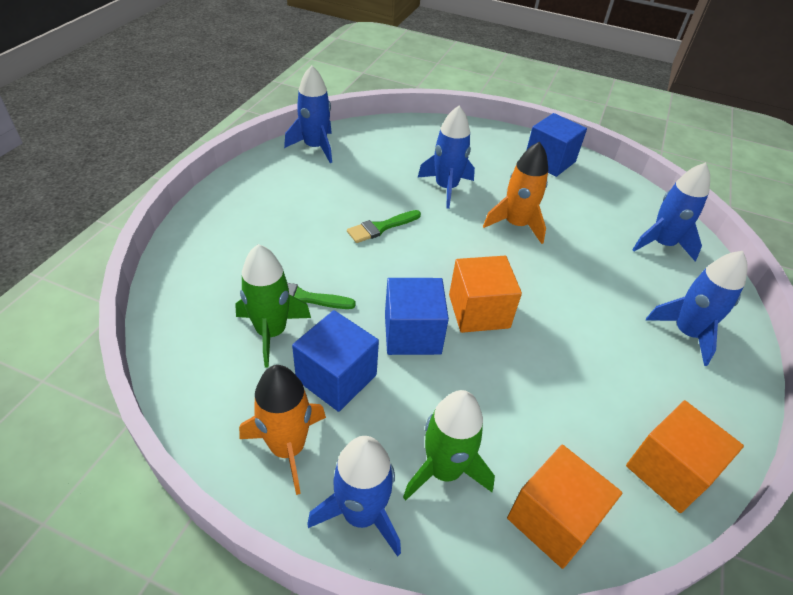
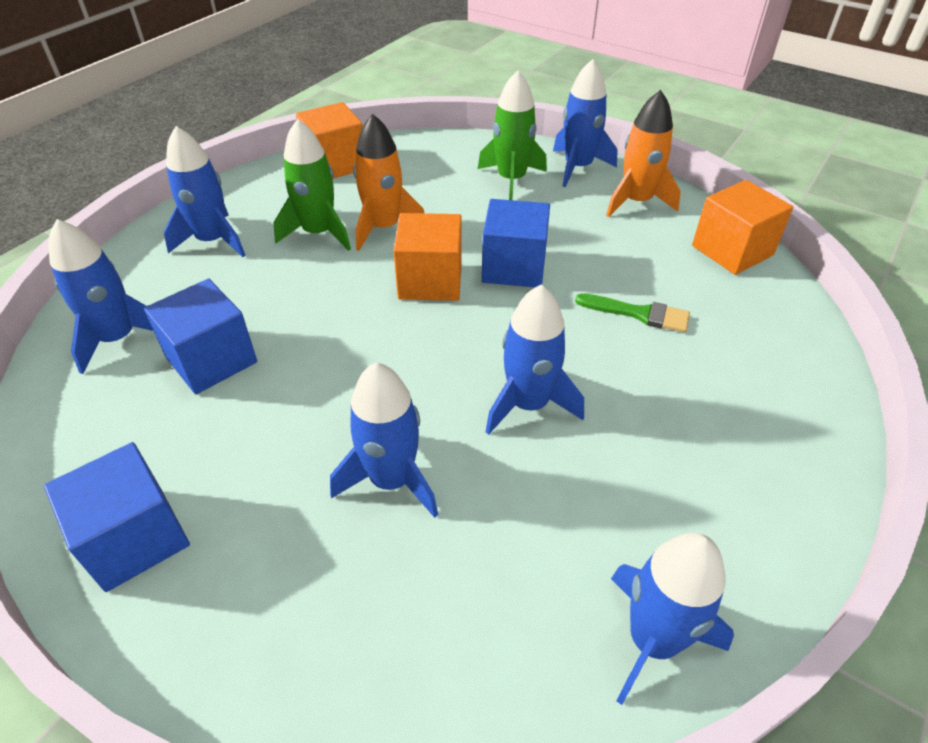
camera: 165 degrees left, 0 degrees up
(271, 332) = (669, 282): green rocket -> green rocket (319, 233)
(336, 377) = (597, 240): blue cube -> blue cube (211, 360)
(381, 227) = (528, 404): green brush -> blue rocket
(516, 225) = (311, 390): orange rocket -> orange rocket (384, 227)
(553, 519) = (441, 153): orange cube -> orange cube (732, 250)

